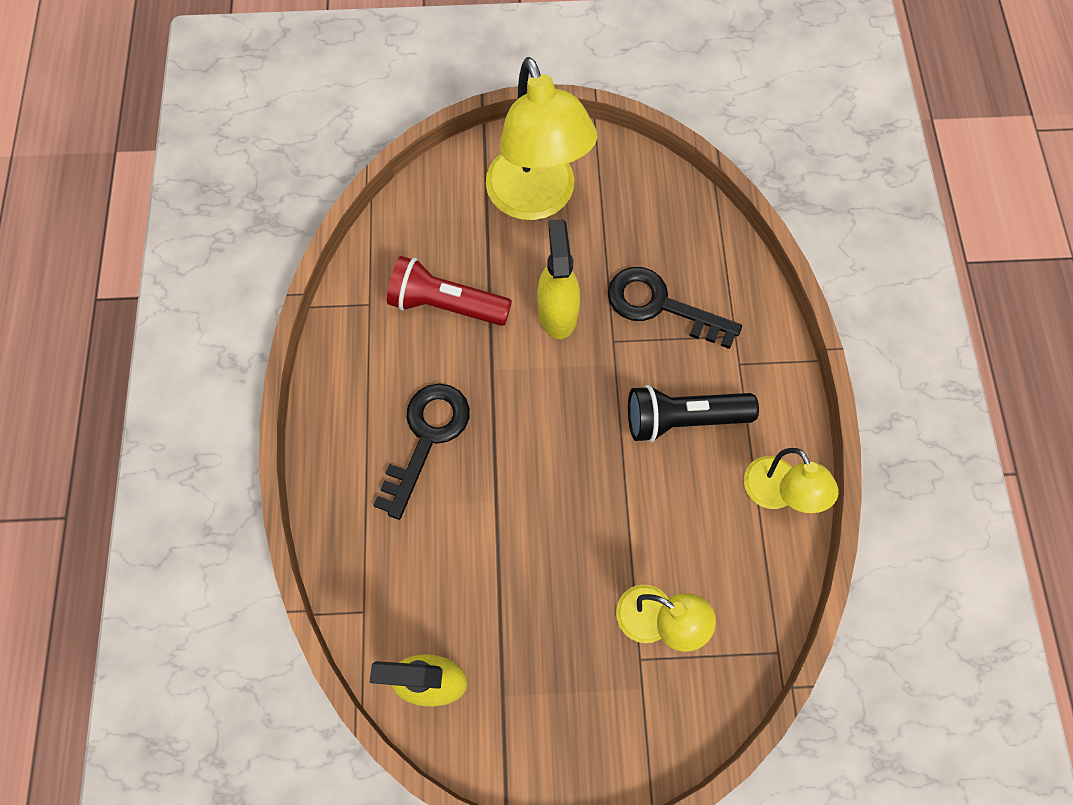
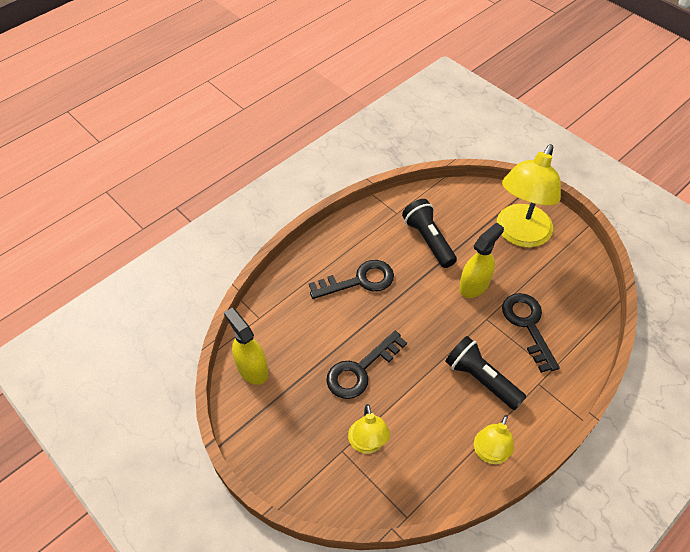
camera: 50 degrees right, 15 degrees down
(446, 305) = (428, 240): red flashlight -> black flashlight
(553, 546) = (360, 370): none -> black key

